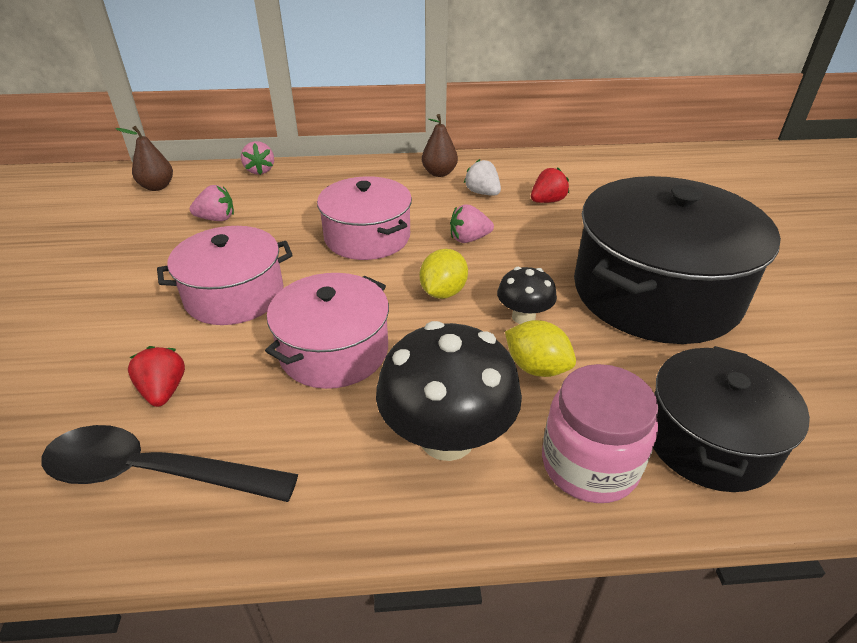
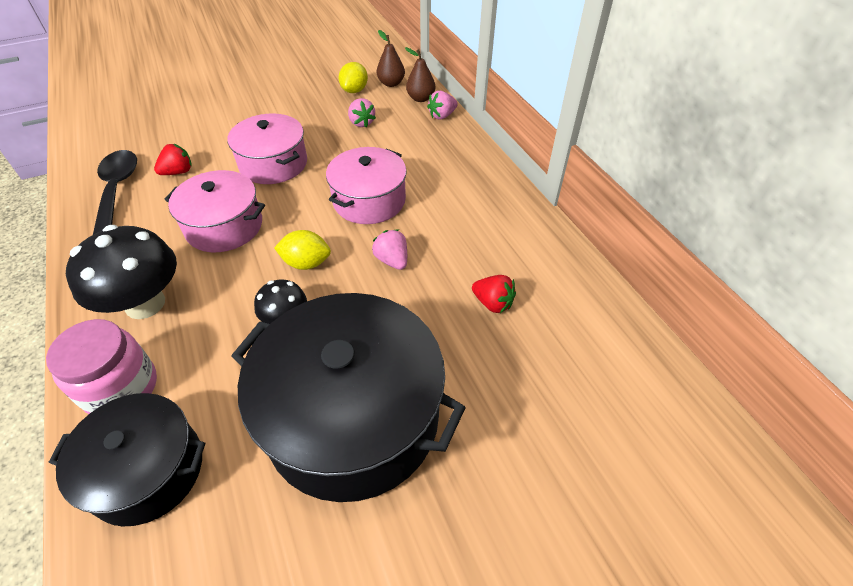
camera: 70 degrees right, 10 degrees up
(439, 173) = (503, 213): brown pear -> brown pear (420, 98)
(482, 193) = (481, 251): white strawberry -> none
(536, 367) = (222, 339): yellow lemon -> yellow lemon (354, 90)

